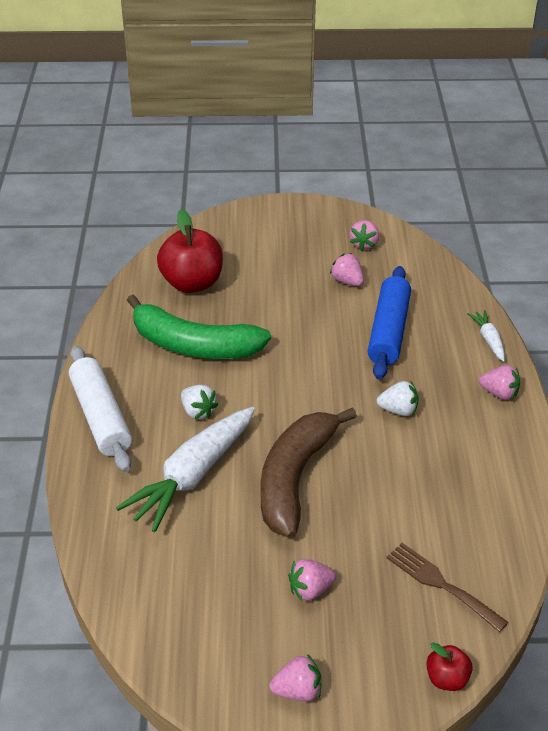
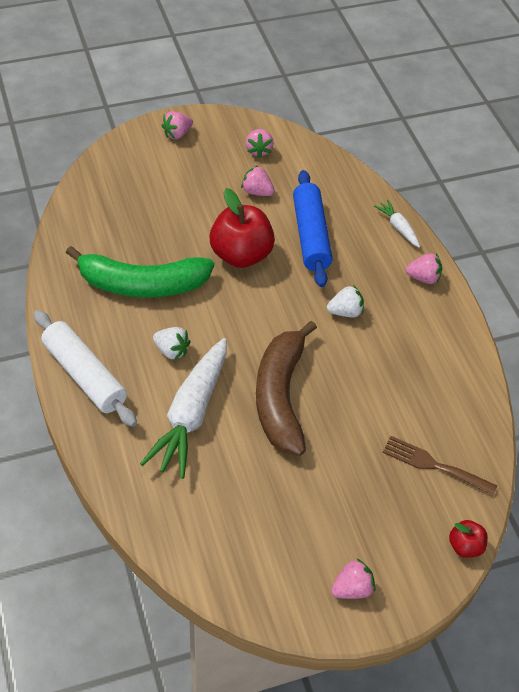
camera: 20 degrees left, 10 degrees up
(192, 283) = (116, 220): red apple -> red apple (241, 255)
(310, 590) = (330, 496): pink strawberry -> pink strawberry (177, 134)

